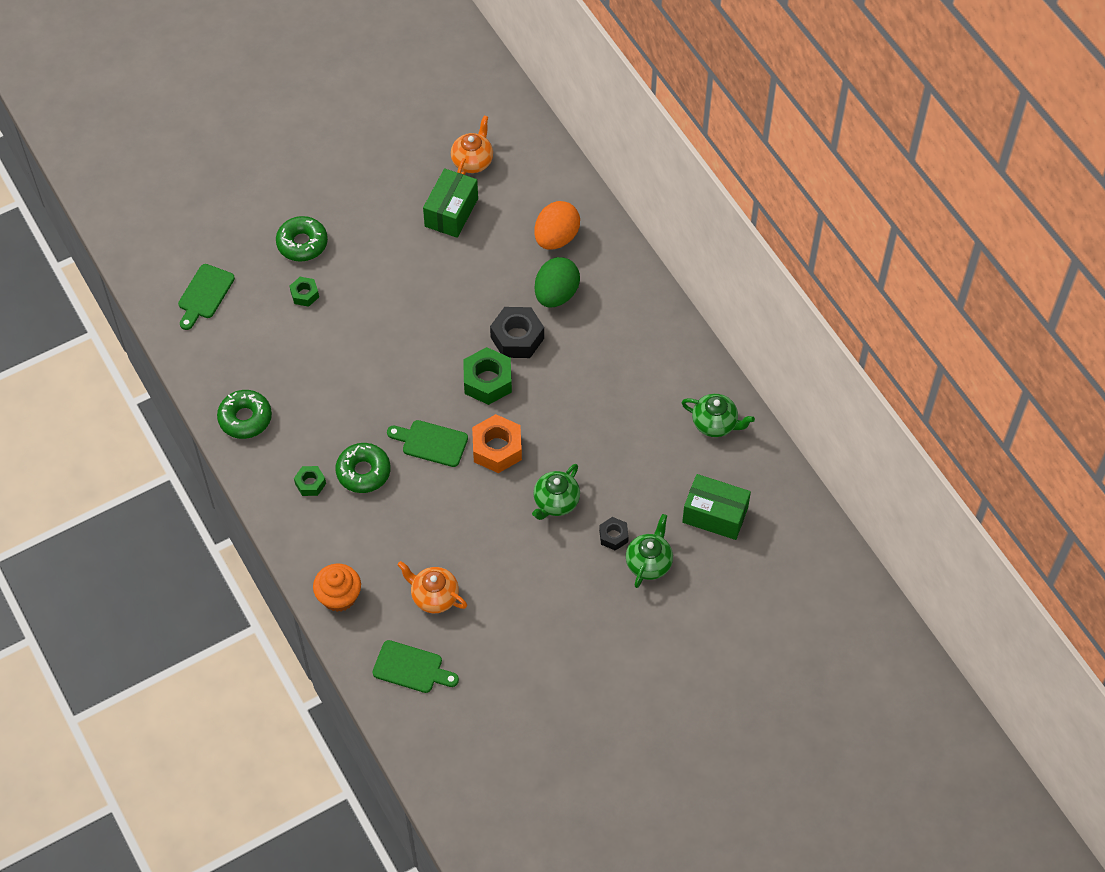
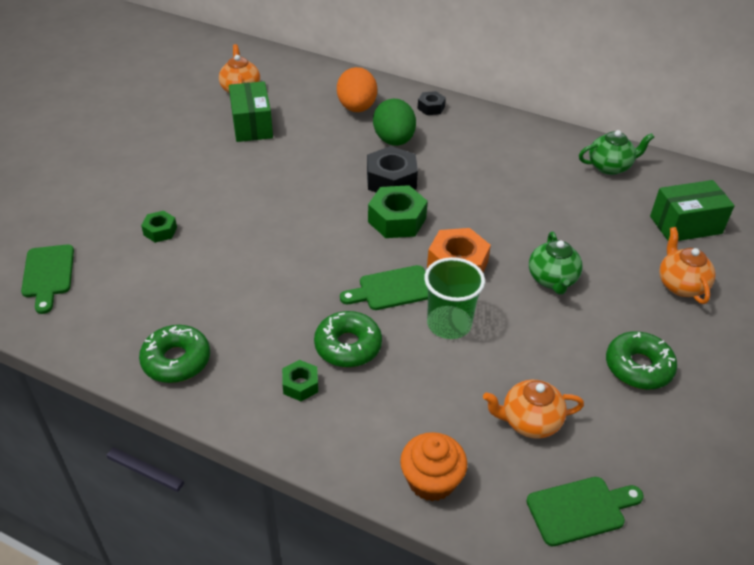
camera: 35 degrees left, 15 degrees down
(302, 243) = (127, 196): green donut -> green donut (638, 367)
(446, 495) = (449, 324): none -> green cup
(613, 536) = (629, 280): black nut -> black nut (431, 107)
(649, 563) = (680, 285): green teapot -> orange teapot

